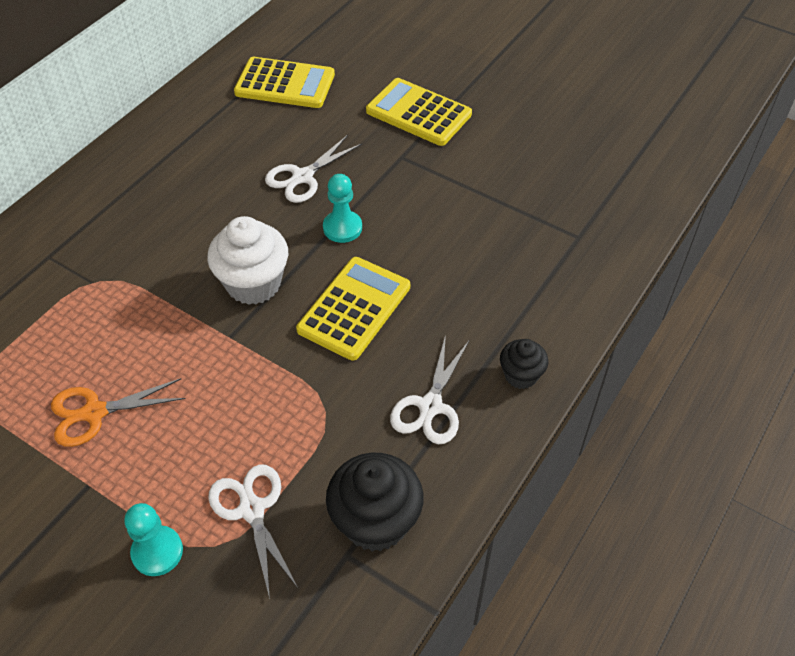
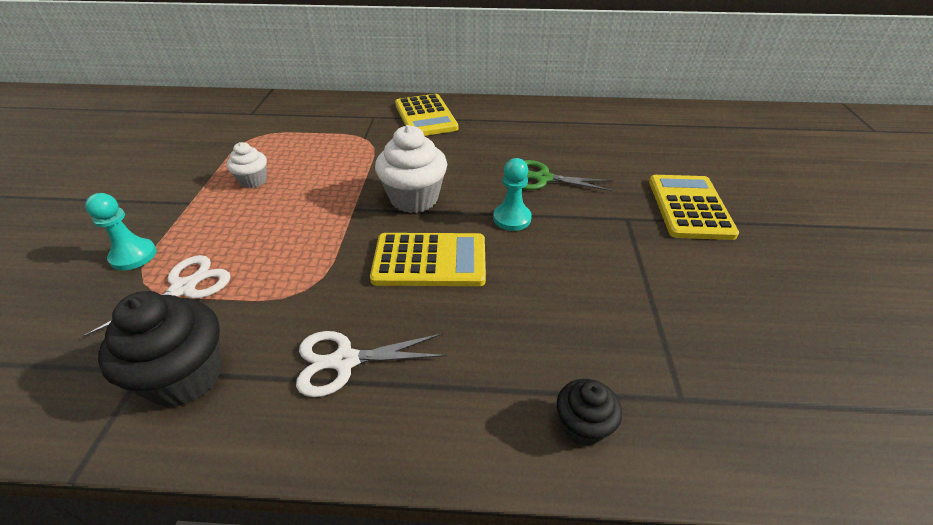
camera: 60 degrees right, 10 degrees down
(94, 413) = (253, 181): orange scissors -> white cupcake
(285, 84) = (624, 135): yellow calculator -> yellow calculator (426, 116)
(302, 177) = (542, 178): white scissors -> green scissors
(521, 375) = (430, 426): black cupcake -> black cupcake (582, 426)

